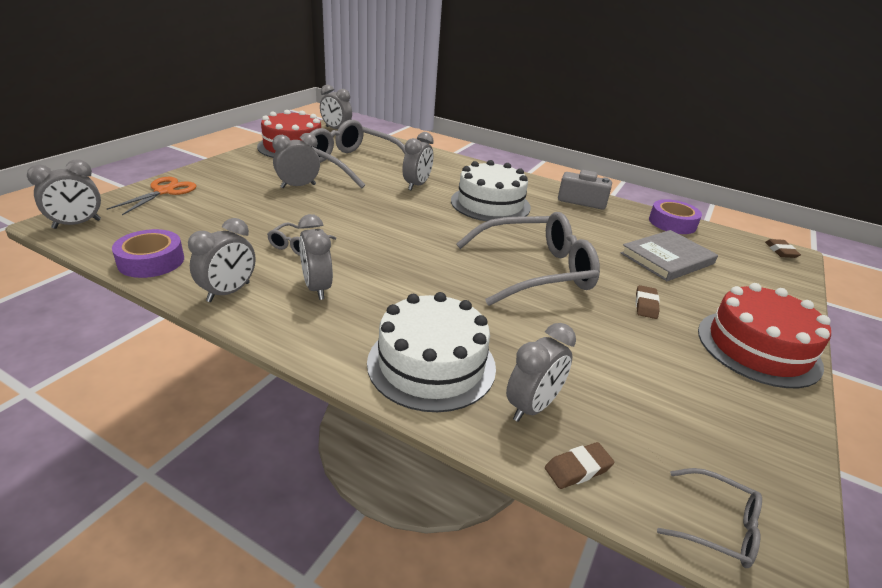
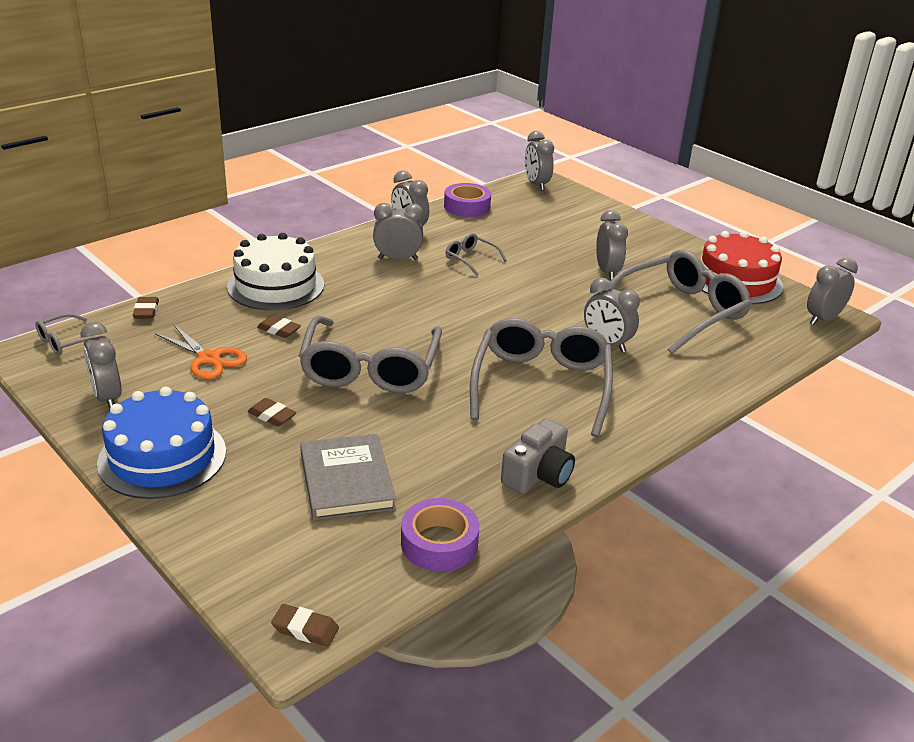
camera: 110 degrees right, 0 degrees up
(164, 191) = (598, 212): orange scissors -> orange scissors (209, 359)
(490, 204) = (541, 385): white cake -> grey glasses
(522, 335) = (279, 330): none -> brown eraser
(532, 407) = (205, 311): grey clock -> grey clock (107, 397)
(758, 347) = (162, 457): red cake -> blue cake

